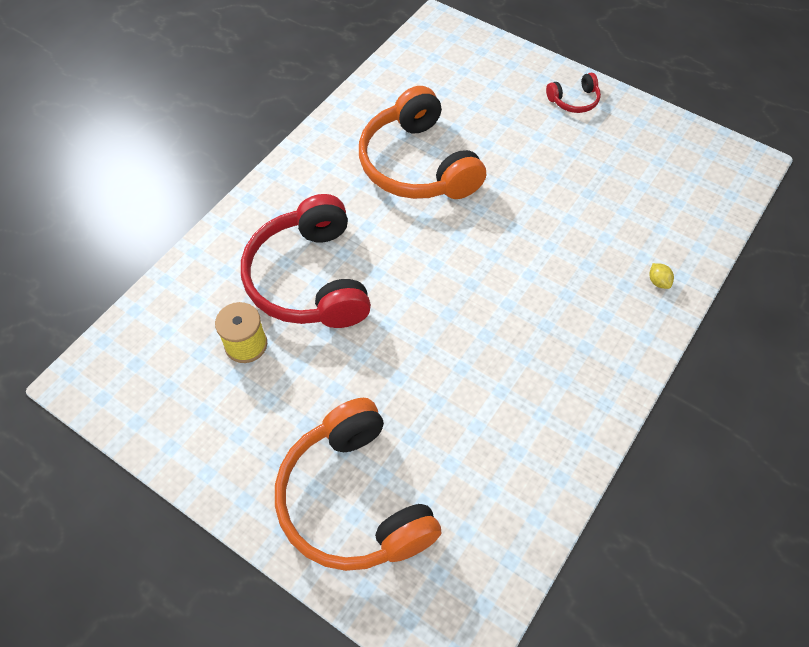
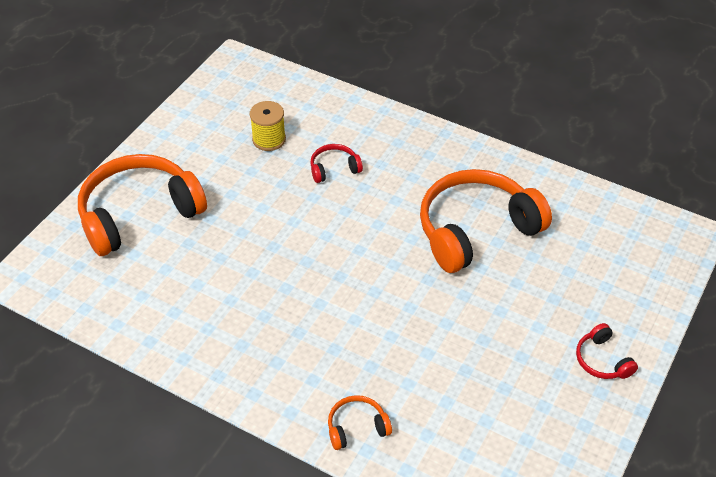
camera: 85 degrees right, 10 degrees down
(310, 279) = (334, 168): red headphones -> red headphones, size x0.44
(658, 282) = (357, 427): yellow lemon -> orange headphones

